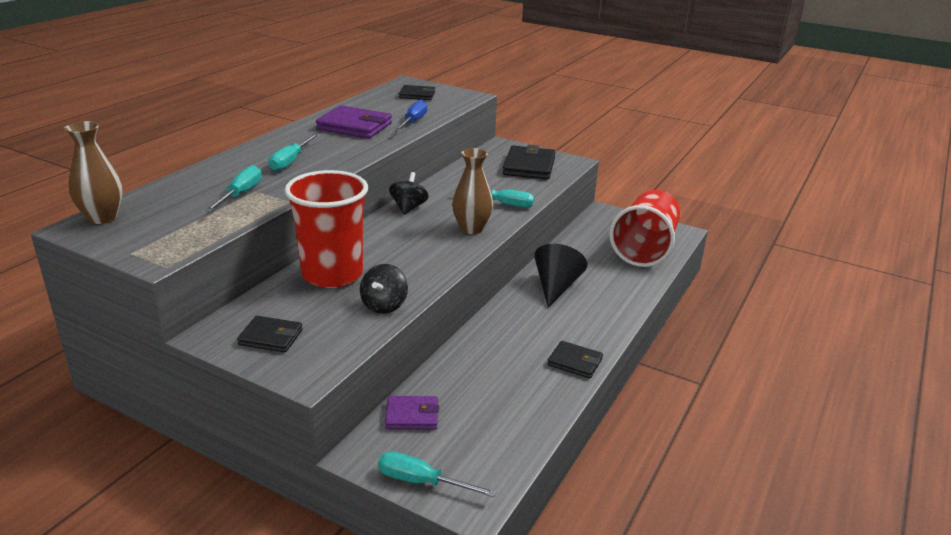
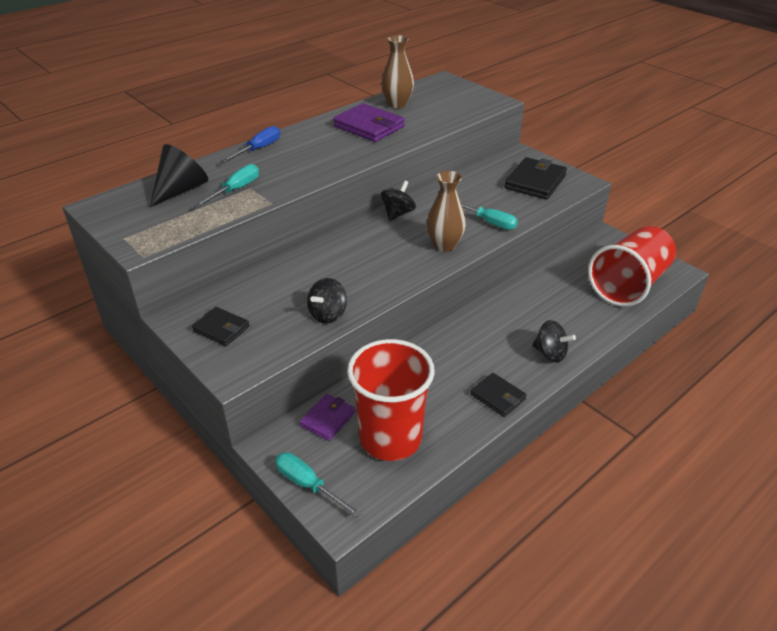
camera: 20 degrees right, 10 degrees up
(102, 218) = (119, 199): brown vase -> brown vase (397, 104)
(290, 161) = (294, 159): turquoise screwdriver -> none
(332, 274) = (299, 274): red cup -> red cup (390, 438)
(412, 416) = (328, 419): purple wallet -> purple wallet turned 75 degrees counterclockwise
(413, 122) = (425, 127): blue screwdriver -> blue screwdriver (258, 149)
(417, 95) = (445, 95): black wallet -> none
(556, 287) = (518, 313): black cone -> black cone (181, 190)
(604, 317) = (550, 354): none -> black spinning top

